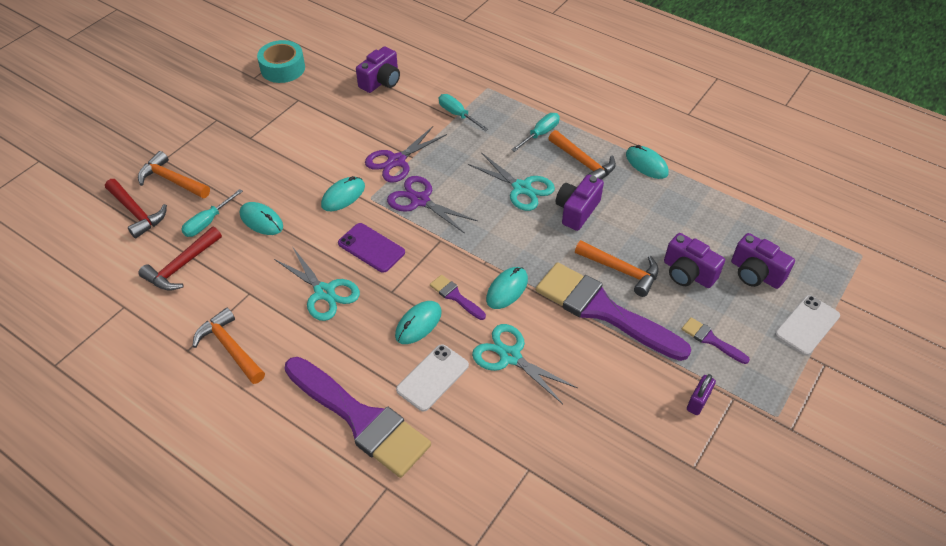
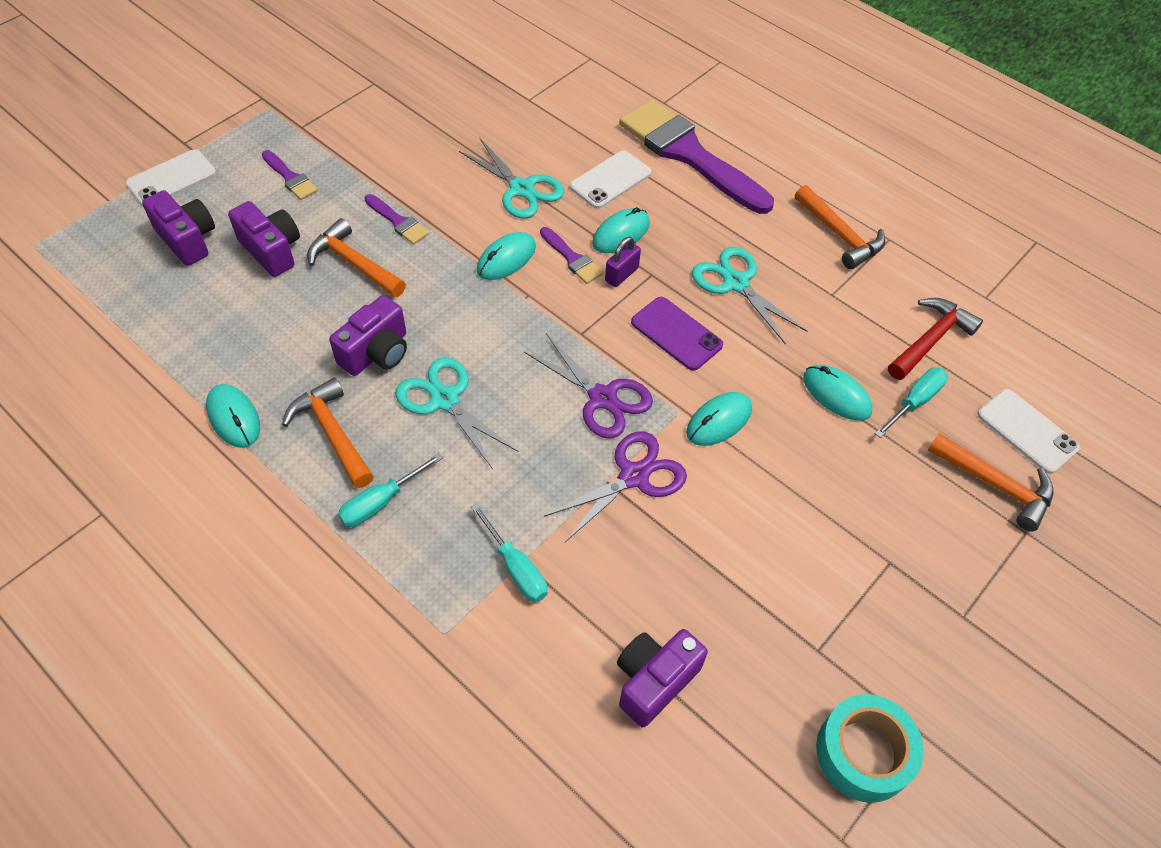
camera: 175 degrees left, 5 degrees up
(137, 213) = (1027, 431): red hammer -> white phone
(603, 310) = (398, 221): purple brush -> purple brush, size x0.42
(698, 401) = (339, 128): purple padlock -> purple padlock (621, 274)

